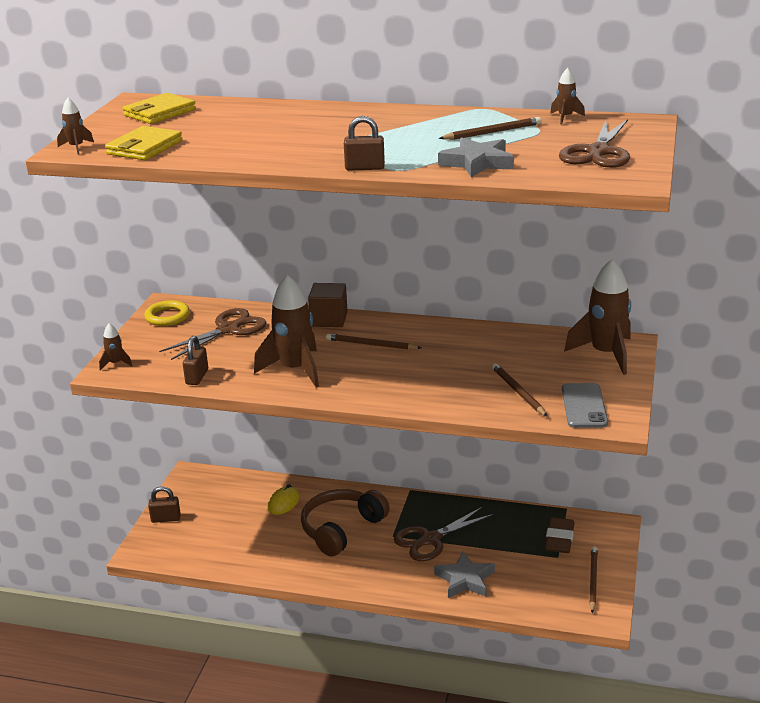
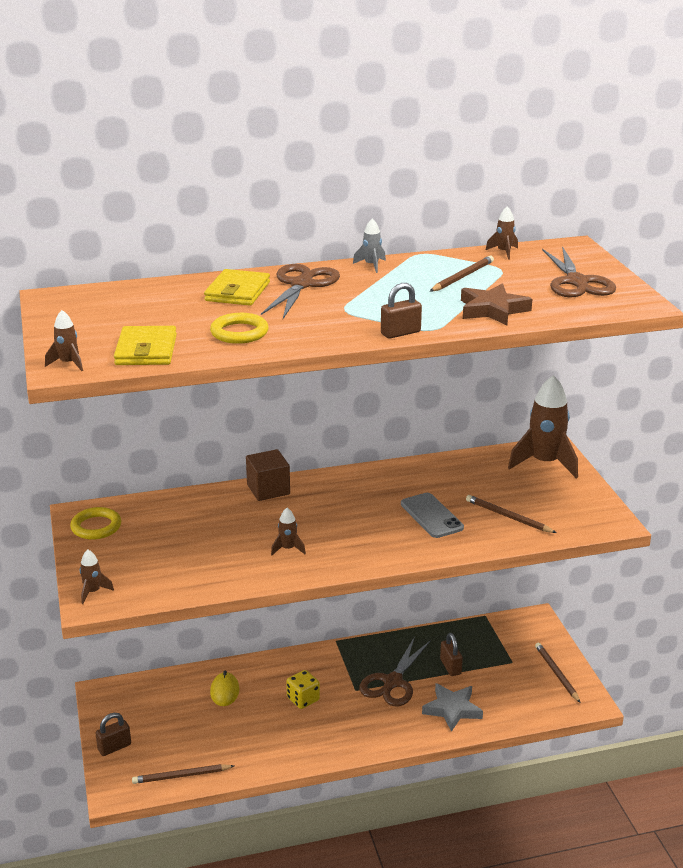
camera: 30 degrees left, 0 degrees up
(159, 112) = (102, 307): yellow wallet -> yellow wallet (237, 291)
(197, 377) = (196, 583): brown padlock -> brown padlock (450, 667)
(228, 329) = (177, 524): brown scissors -> brown scissors (302, 284)
(233, 146) = (239, 333): none -> yellow ring
(295, 370) = (288, 549): brown rocket -> brown rocket, size x0.45
(341, 529) = (303, 699): brown headphones -> yellow dice
(371, 345) = (334, 505): brown pencil -> brown pencil (181, 776)
(423, 112) = (371, 265): none -> grey rocket
(477, 163) = (492, 310): grey star -> brown star
(559, 539) = (501, 645): brown eraser -> none
(584, 406) = (573, 515): grey phone -> grey phone (431, 516)

